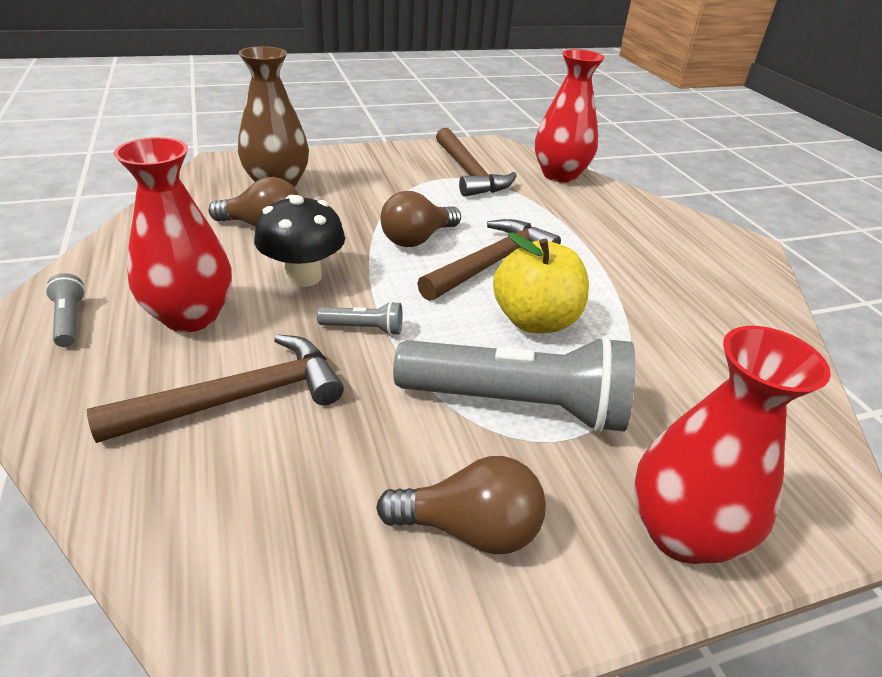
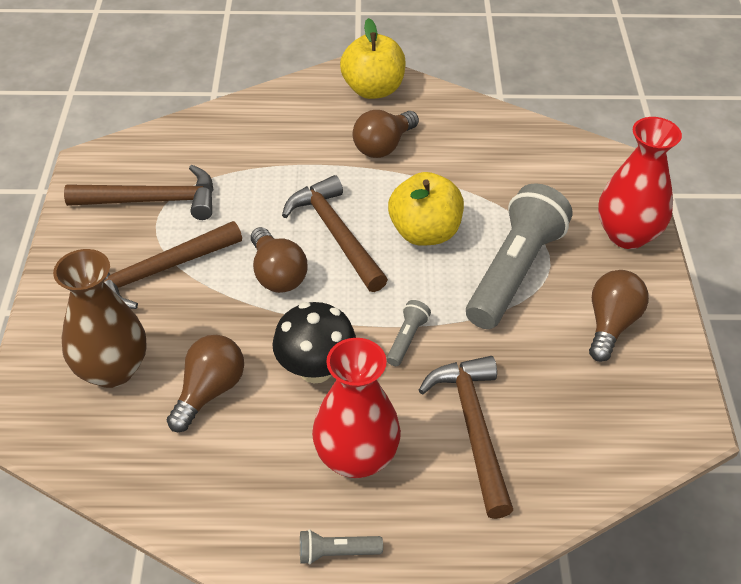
camera: 70 degrees left, 10 degrees up
(390, 186) = (158, 271): none -> brown hammer
(559, 175) = (188, 134): red vase -> none
(647, 275) = (383, 146): none -> brown light bulb
(727, 257) = (373, 89): none -> yellow apple

